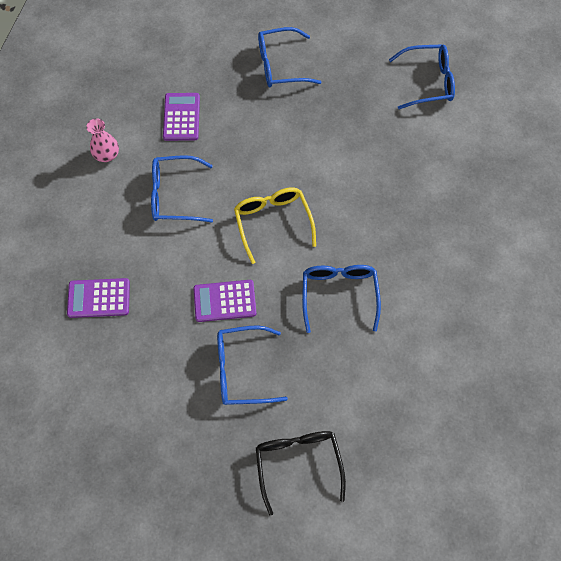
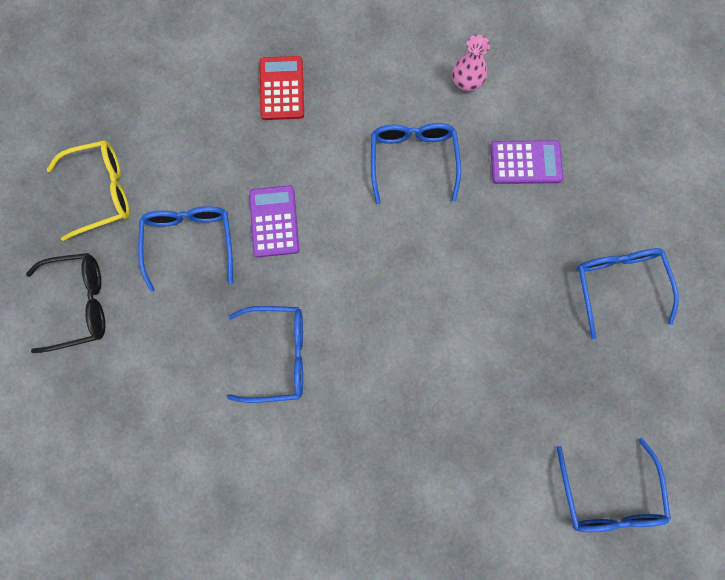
camera: 90 degrees right, 10 degrees up
(99, 298) = (282, 88): purple calculator -> red calculator
(273, 222) = (377, 275): yellow glasses -> yellow glasses (102, 192)

